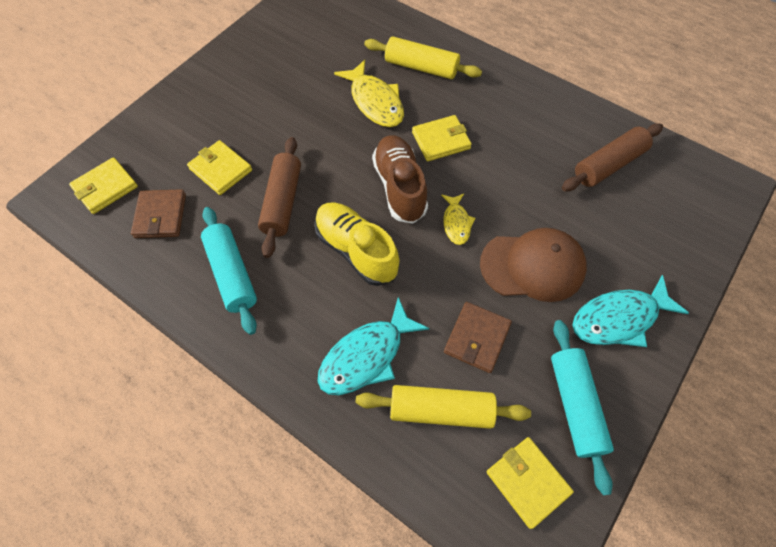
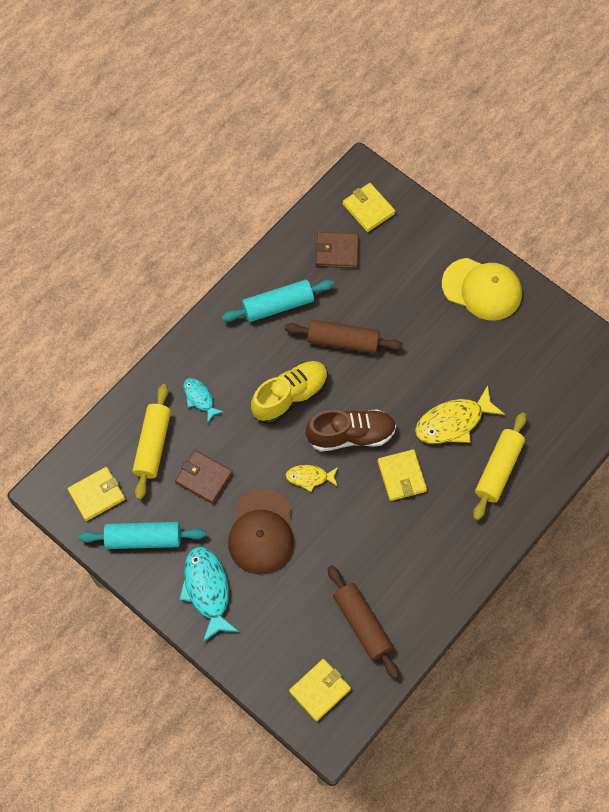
camera: 95 degrees right, 5 degrees up
(220, 169) = (381, 293): yellow wallet -> yellow wallet (320, 690)
(222, 84) = (482, 289): none -> yellow cap
(366, 356) = (200, 398): turquoise fish -> turquoise fish, size x0.57

